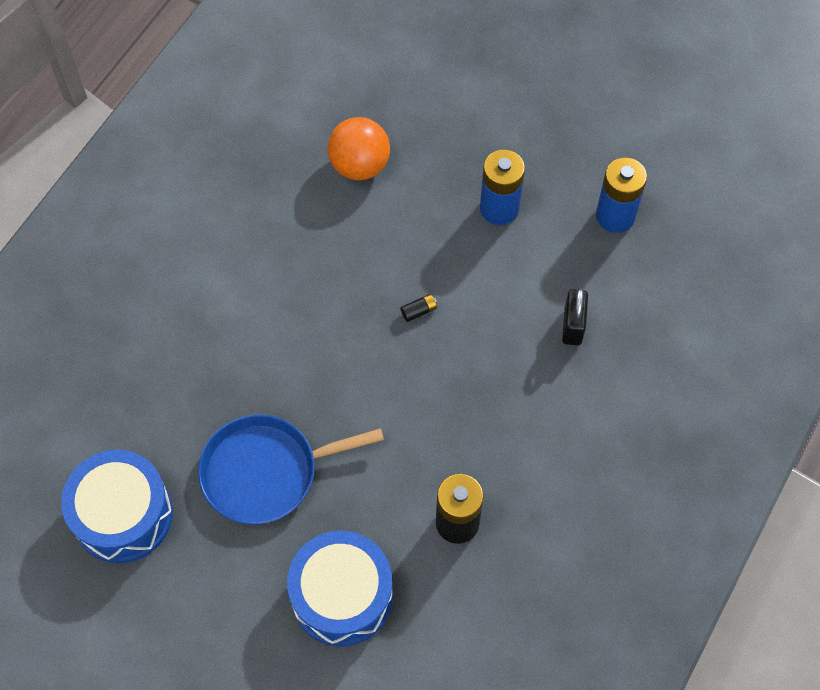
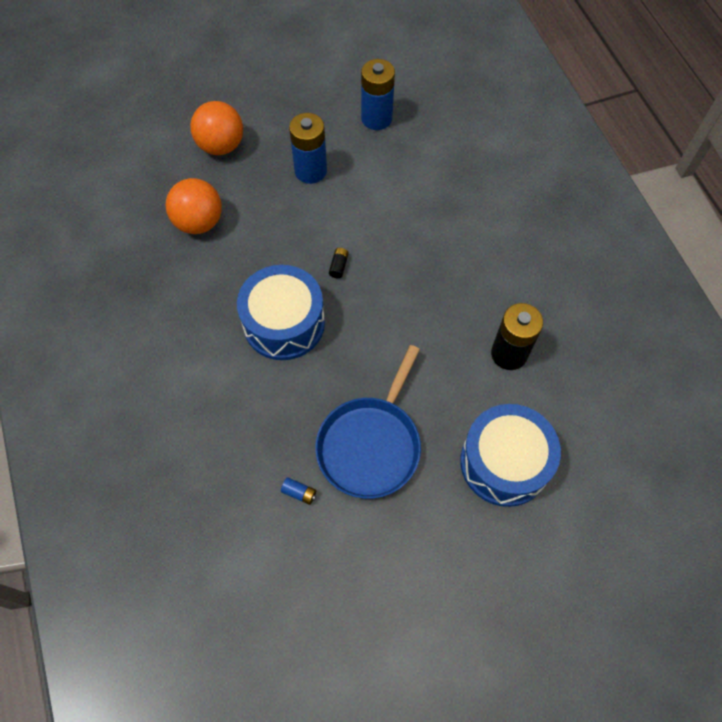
camera: 50 degrees left, 0 degrees up
(123, 515) = (318, 569): blue drum -> blue drum (284, 323)
(176, 449) = (299, 493): none -> blue battery
(455, 115) = (221, 146): none -> orange ball
(572, 326) = (429, 193): black padlock -> none

